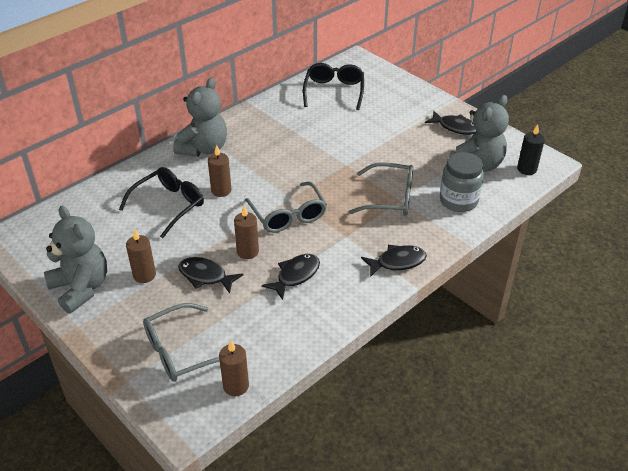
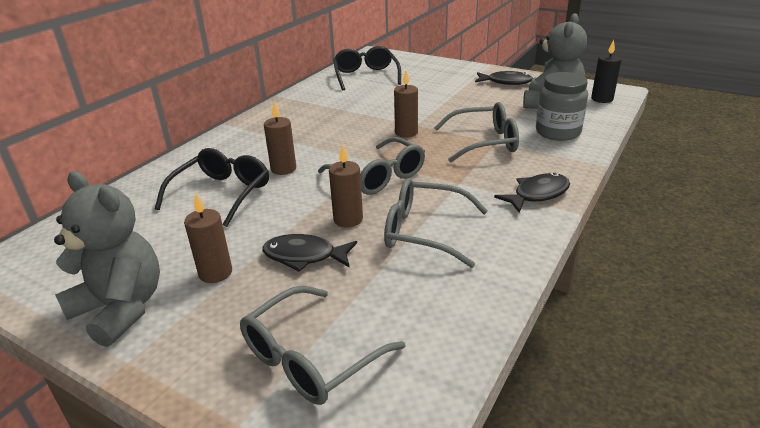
camera: 15 degrees left, 10 degrees down
(204, 148) = (245, 137): grey teddy bear -> none
(236, 386) = (422, 386): brown candle -> brown candle (406, 133)
(295, 275) = (424, 231): black fish -> grey glasses

